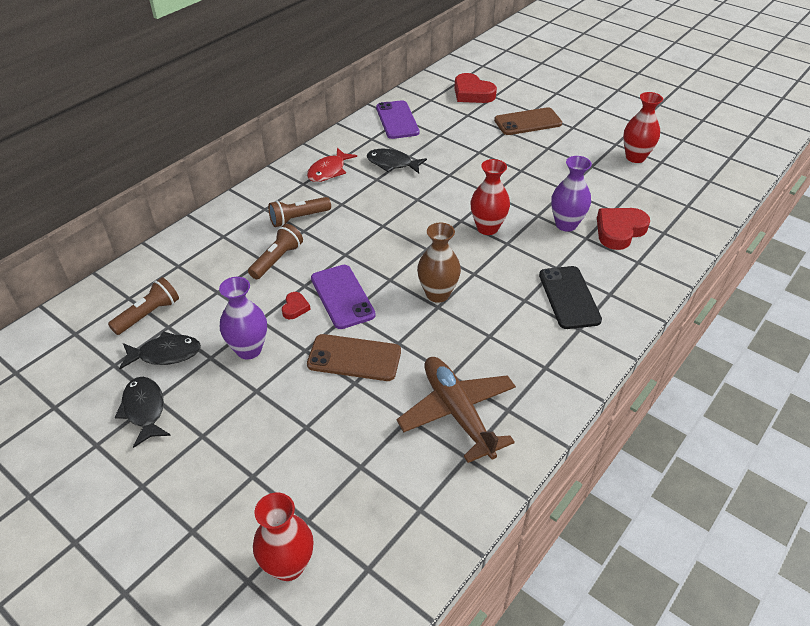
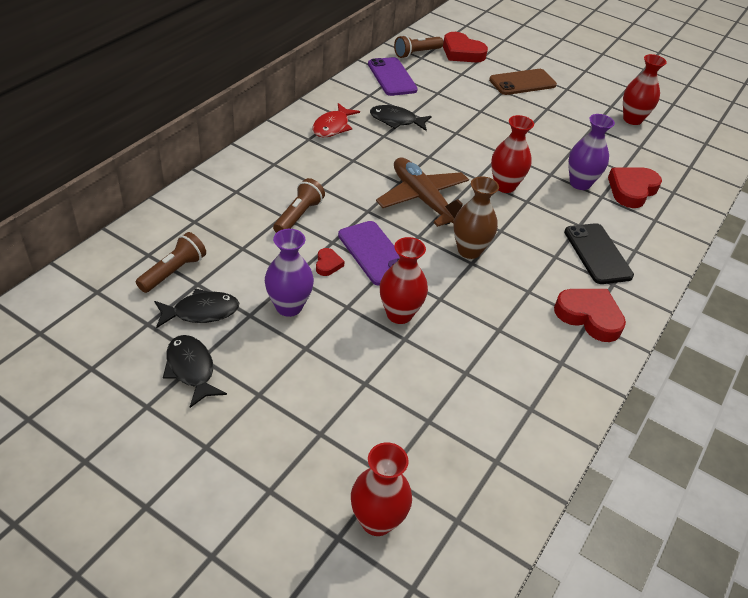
camera: 10 degrees left, 0 degrees up
(298, 218) = (311, 174): brown flashlight -> brown flashlight (416, 53)
(354, 358) = (399, 314): brown phone -> red vase
(457, 412) = (513, 366): brown plane -> brown plane (422, 199)
(547, 362) = (589, 316): none -> red heart

